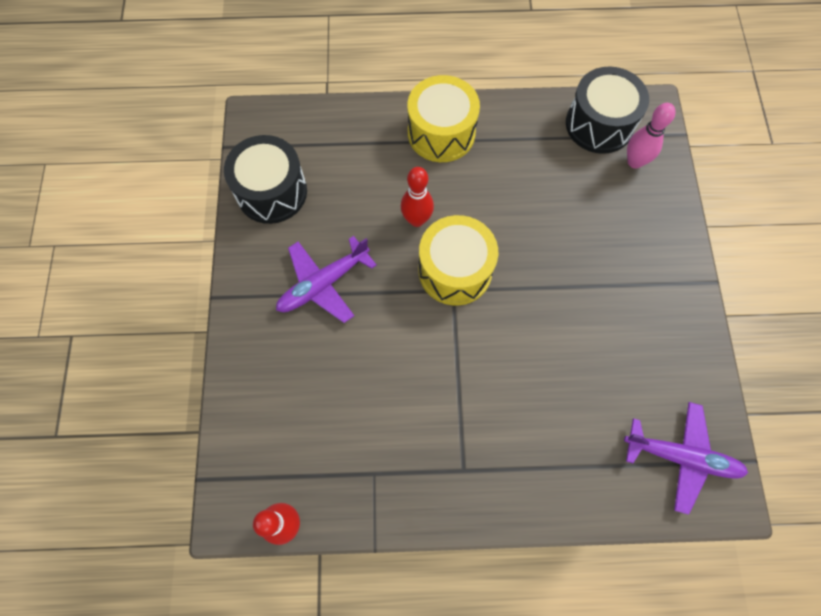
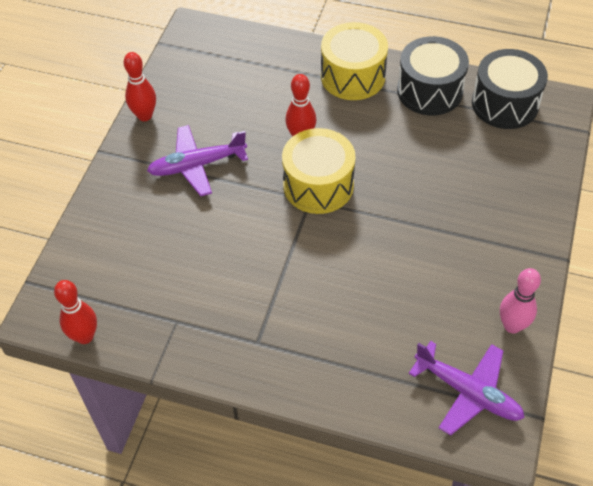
camera: 20 degrees right, 15 degrees down
(244, 240) = (144, 116): none -> red bowling pin
(272, 192) = (183, 85): black drum -> black drum (429, 91)
(634, 162) = (526, 141): pink bowling pin -> pink bowling pin (512, 326)

